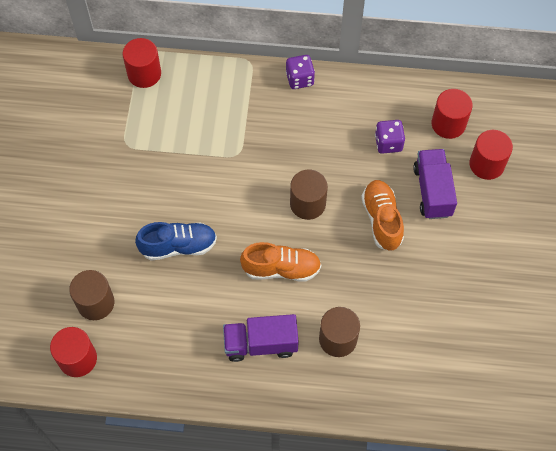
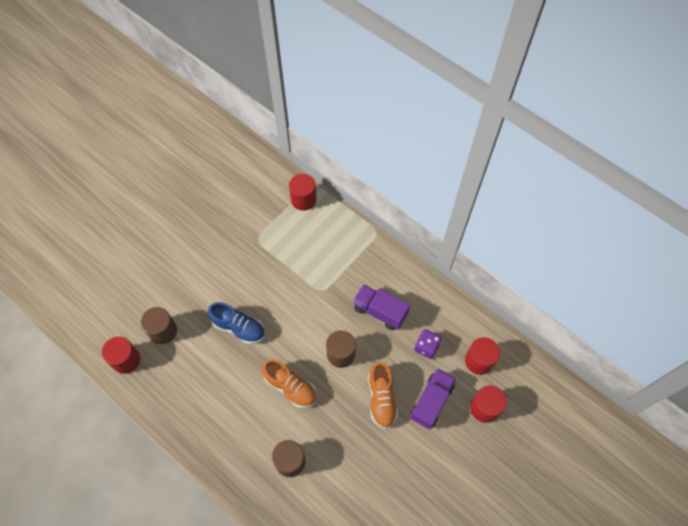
camera: 35 degrees right, 0 degrees up
(261, 344) = (239, 429): purple truck -> purple truck (380, 311)
(299, 79) = (400, 264): purple dice -> none
(382, 220) = (381, 398): orange shoe -> orange shoe turned 150 degrees clockwise

